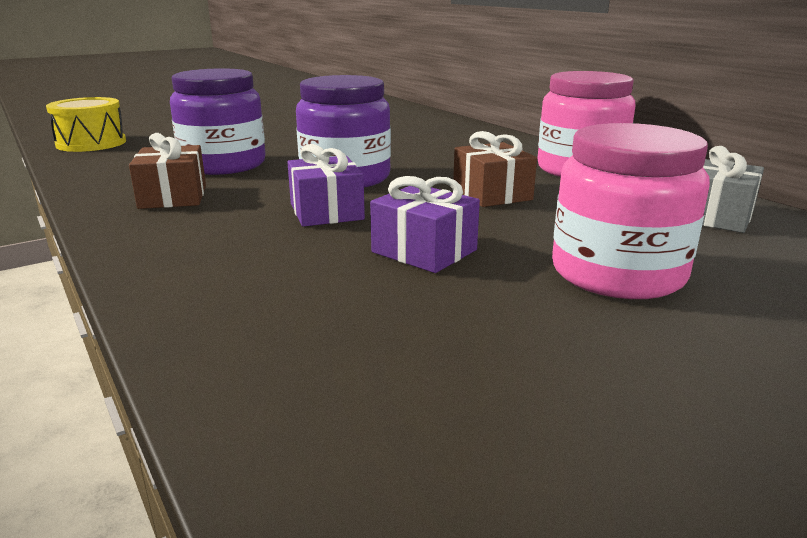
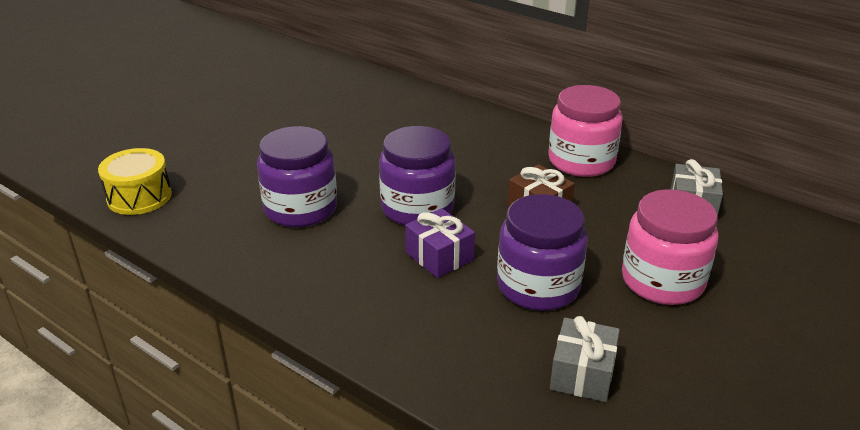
camera: 20 degrees left, 10 degrees up
(173, 197) = (305, 263): brown gift -> none
(399, 345) = (582, 374): none -> grey gift
(424, 251) = (538, 286): purple gift -> purple jar

